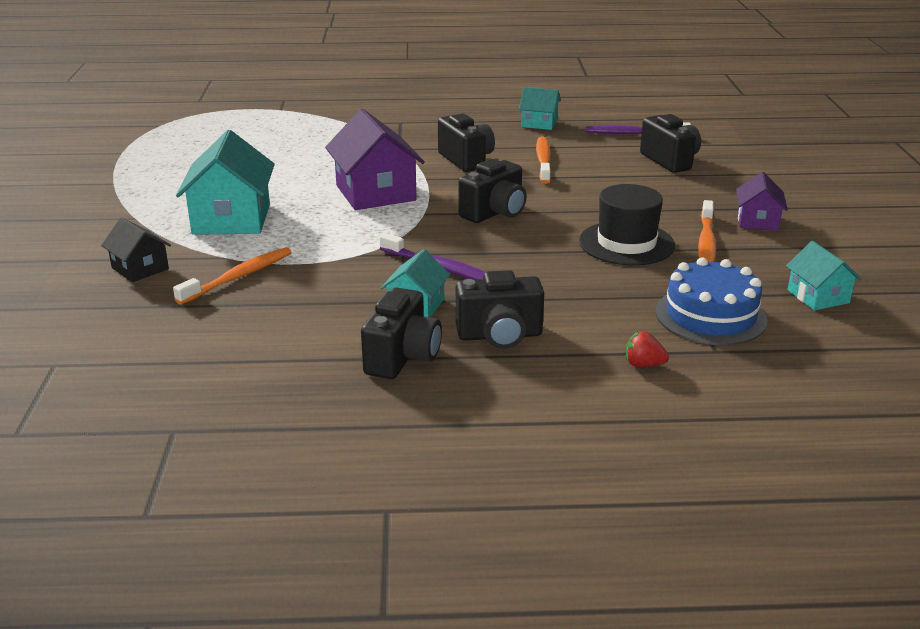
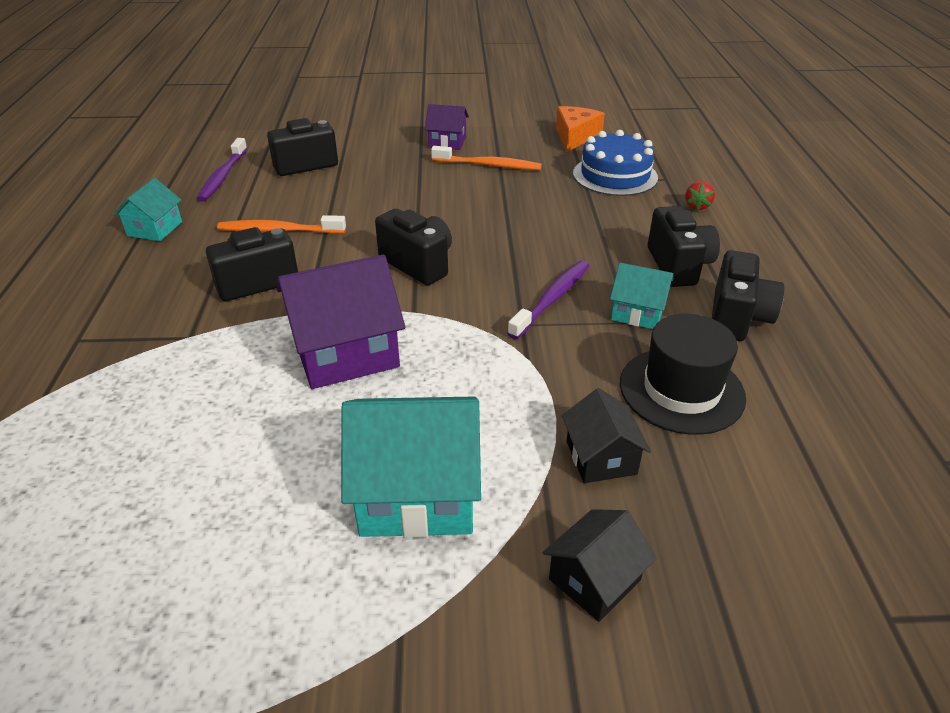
camera: 90 degrees left, 10 degrees up
(238, 277) = (601, 457): orange toothbrush -> black house
(402, 357) = (737, 318): black camera -> black camera turned 90 degrees clockwise
(626, 243) = (491, 198): black hat -> black hat (681, 390)
(818, 296) = (575, 137): turquoise house -> orange cheese

